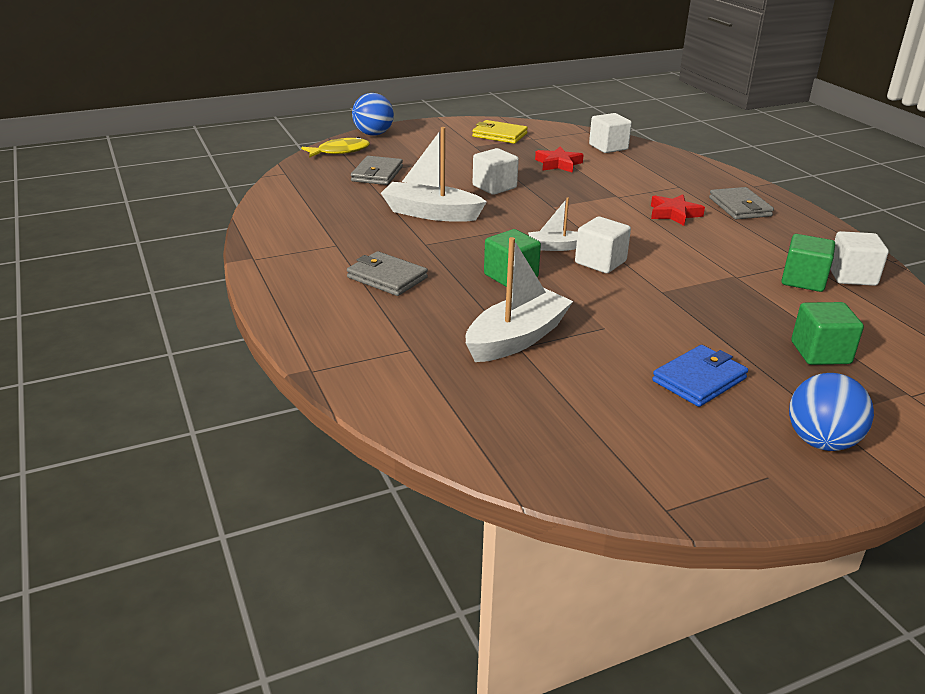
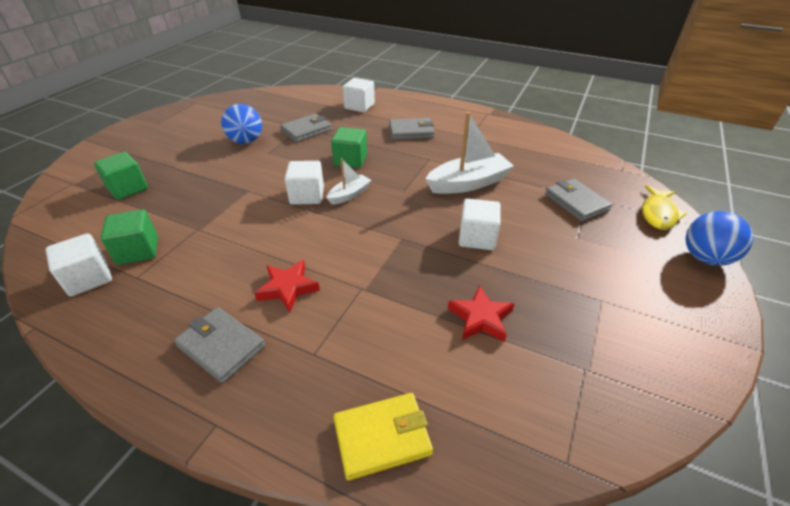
camera: 140 degrees right, 10 degrees up
(499, 135) = (626, 349): yellow wallet -> yellow wallet (382, 437)
(517, 339) = (306, 130): white boat -> grey wallet
(608, 147) = (481, 417): white cube -> white cube (359, 106)
(699, 380) = (200, 147): blue wallet -> none
(821, 442) = (131, 142): blue ball -> blue ball (246, 141)

